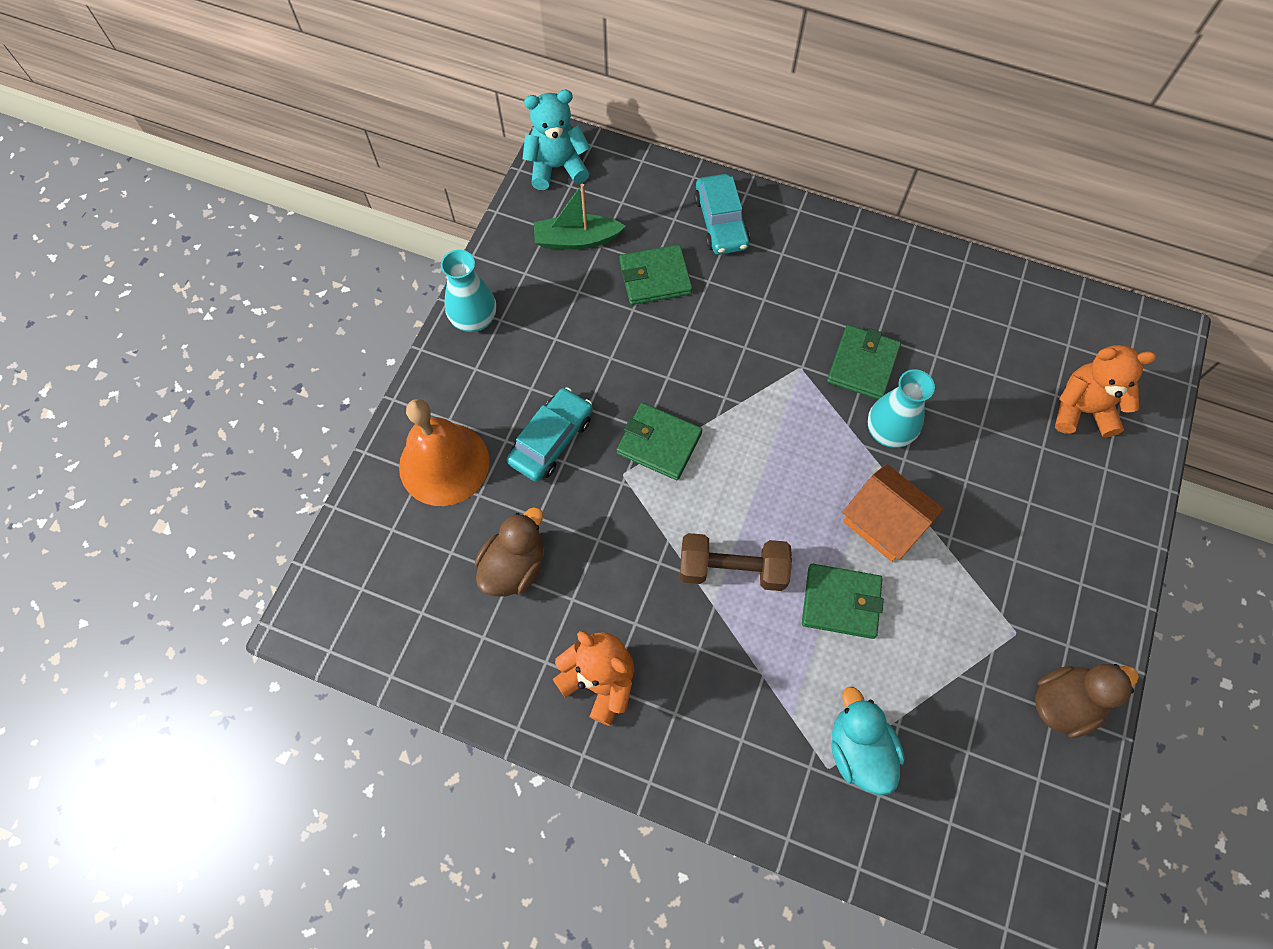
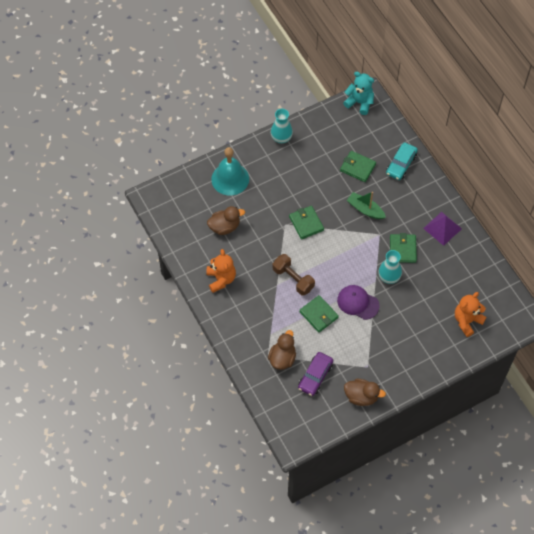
camera: 40 degrees right, 5 degrees down
(444, 463) = (230, 179): orange bell -> turquoise bell
(551, 440) = (271, 196): turquoise car -> none
(577, 240) = (342, 134): green boat -> green boat (365, 209)
(859, 749) = (282, 358): turquoise duck -> brown duck
(862, 364) = (402, 249): green wallet -> green wallet turned 60 degrees counterclockwise
(884, 522) = (358, 303): orange house -> purple cap
(888, 281) = (442, 228): none -> purple pyramid
(950, 734) = (315, 376): none -> purple car
(1082, 410) = (467, 321): orange teddy bear -> orange teddy bear turned 90 degrees counterclockwise

